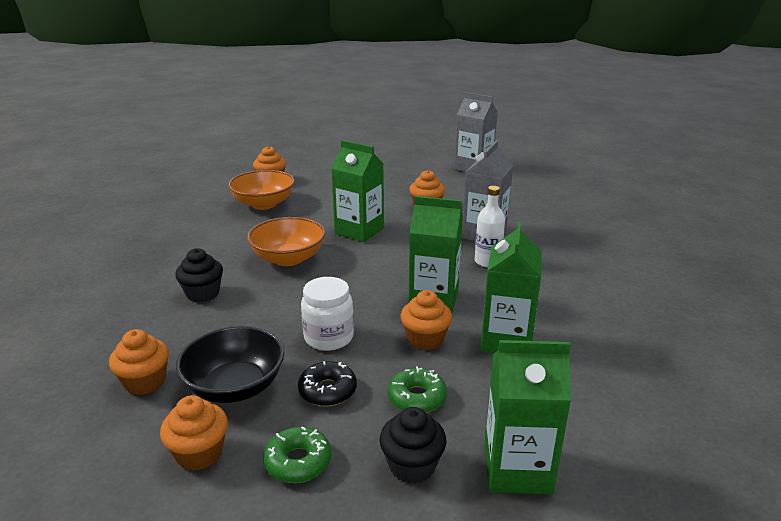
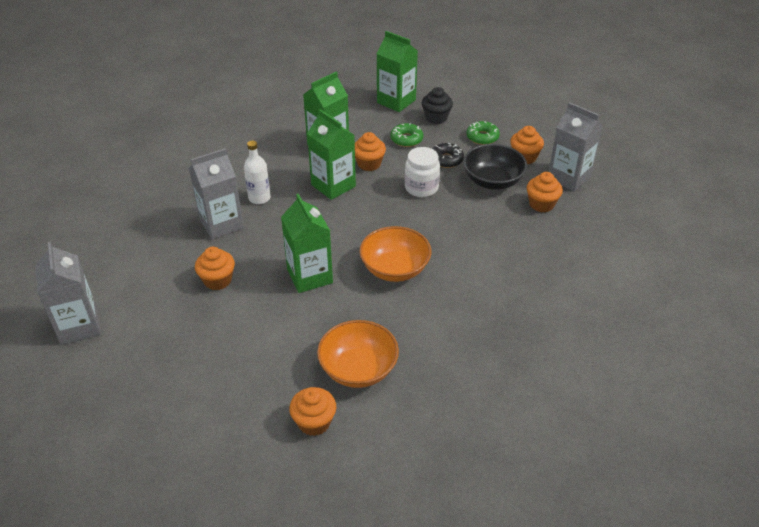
camera: 145 degrees left, 15 degrees up
(105, 446) = (569, 178): none -> grey carton
(203, 293) = (481, 260): black cupcake -> none

